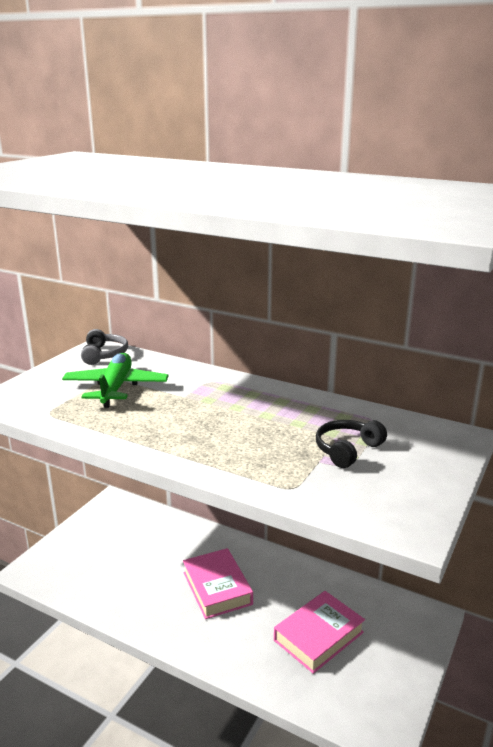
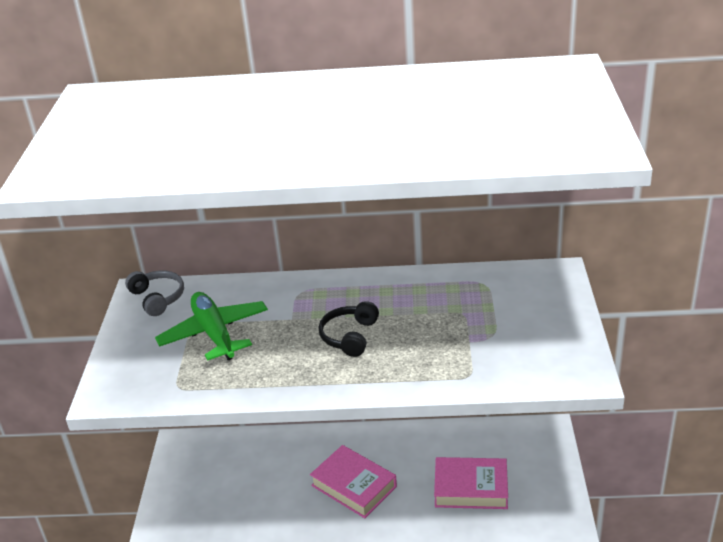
camera: 25 degrees left, 10 degrees up
(319, 636) = (471, 488): pink book -> pink book turned 75 degrees clockwise
(347, 450) = (483, 321): black headphones -> black headphones (350, 336)

